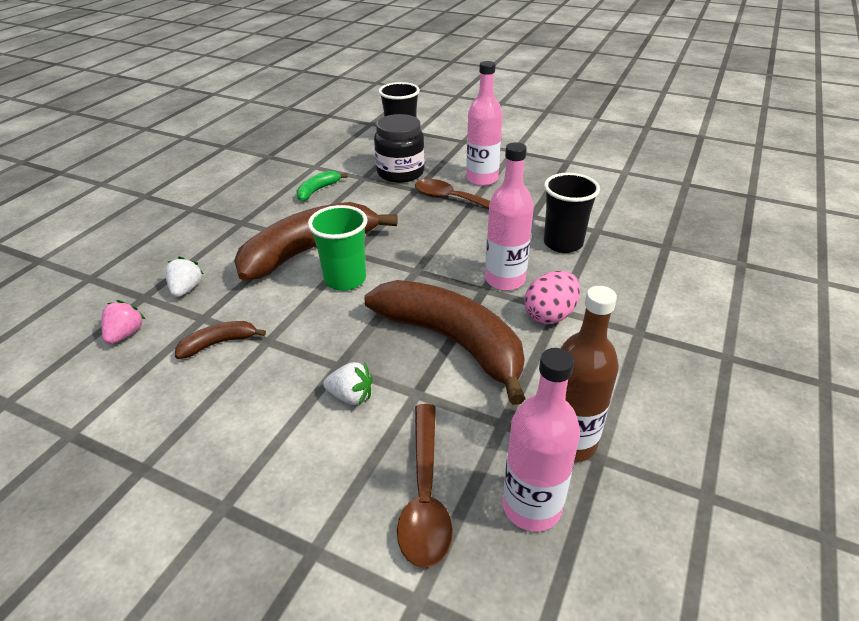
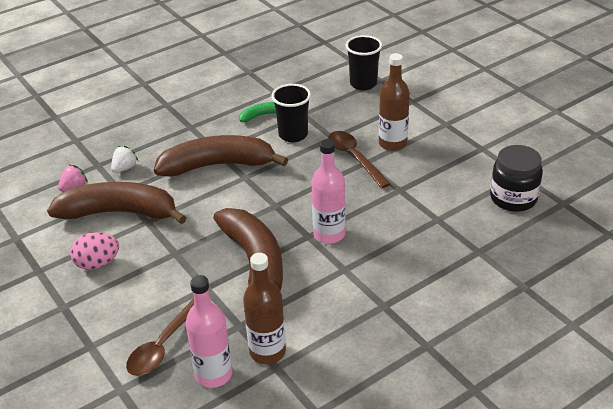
camera: 30 degrees right, 0 degrees up
(219, 343) = (119, 213): brown banana -> brown banana, size x2.33
(345, 279) = (224, 195): green cup -> none
(351, 396) = (168, 274): white strawberry -> none
(400, 173) = (334, 118): black jar -> black jar (513, 198)
(482, 179) = (392, 144): pink bottle -> brown bottle
(550, 315) = (335, 271): pink egg -> pink egg (97, 263)
(563, 243) = (400, 221): black cup -> black cup (293, 135)

